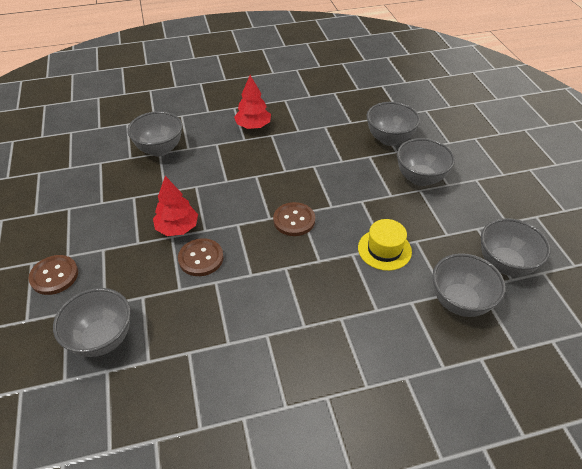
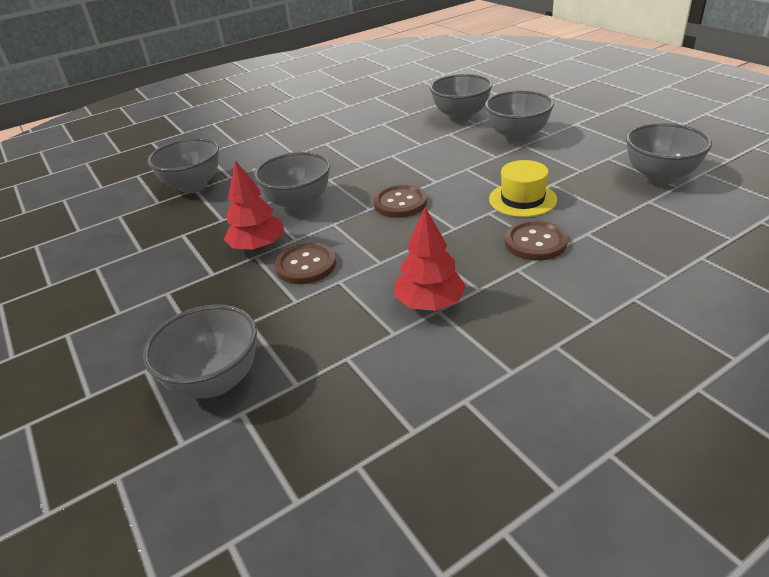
camera: 15 degrees left, 10 degrees down
(54, 276) = (109, 337): brown button -> brown button (535, 242)
(253, 126) = (298, 141): red tree -> red tree (430, 303)
(459, 302) = (639, 218): grey bowl -> grey bowl (299, 204)

